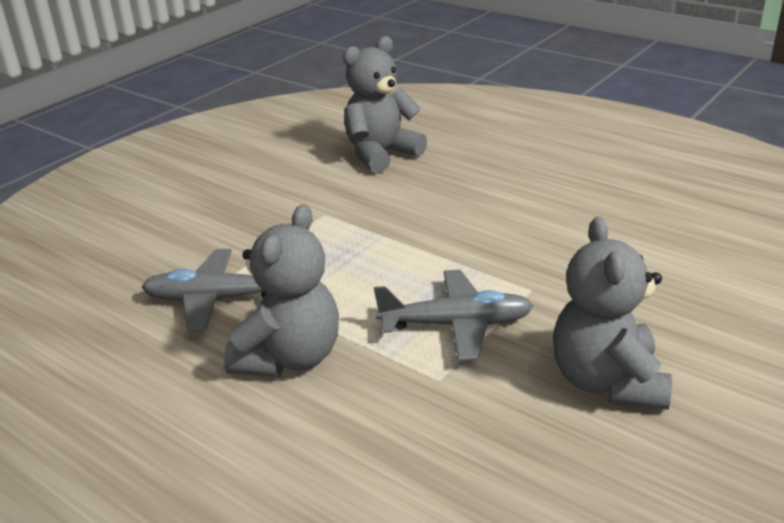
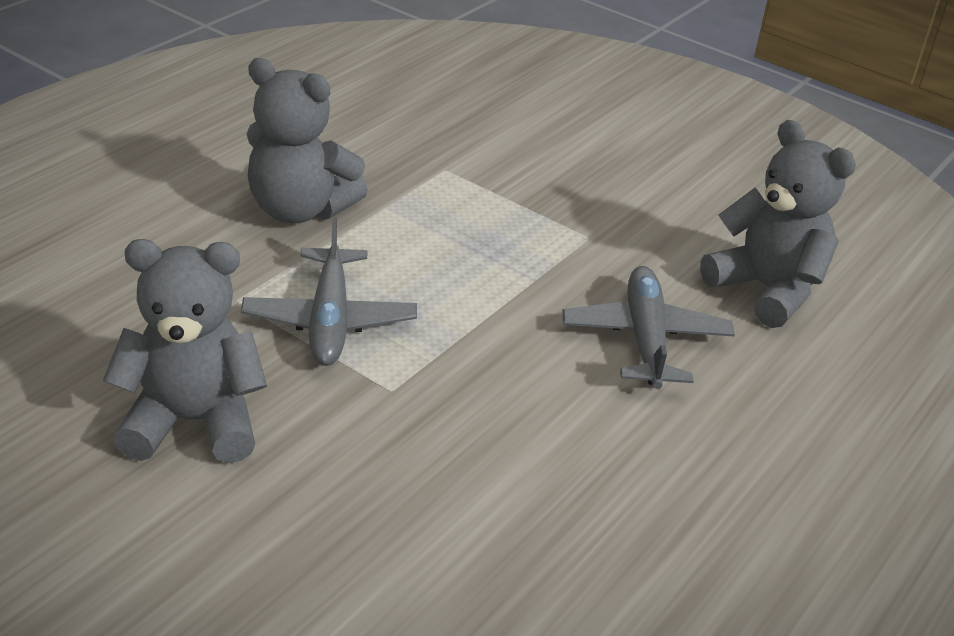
camera: 85 degrees right, 5 degrees up
(215, 299) = (411, 166): grey plane -> grey plane (645, 339)

